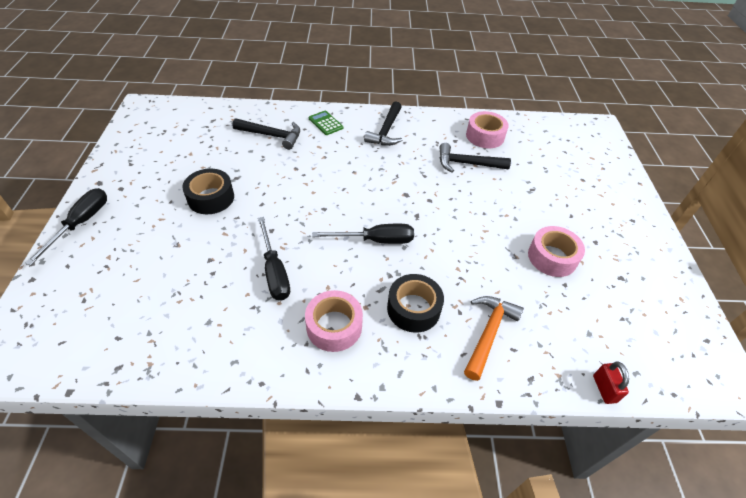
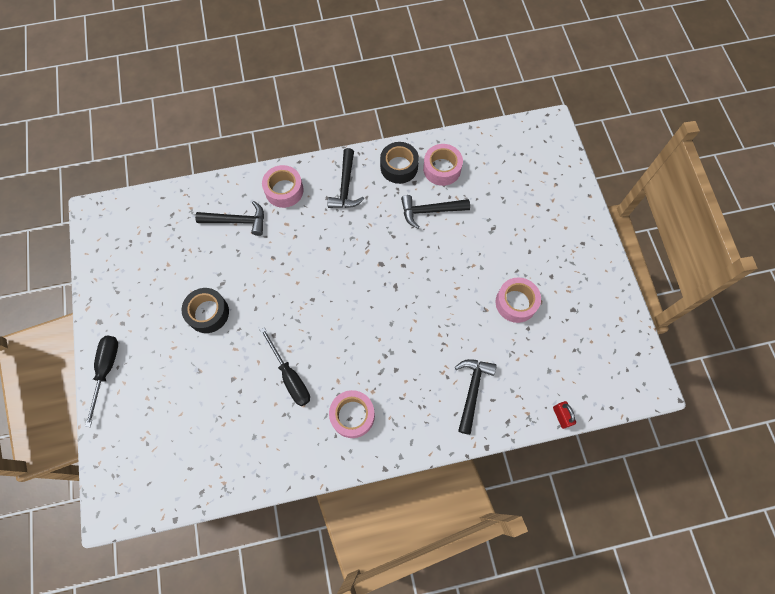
camera: 10 degrees left, 20 degrees up
(325, 123) = (284, 190): green calculator -> pink tape
(376, 240) = (365, 323): black screwdriver -> none
(413, 308) = (410, 383): black tape -> black tape (399, 167)
(488, 333) = (472, 391): orange hammer -> black hammer

